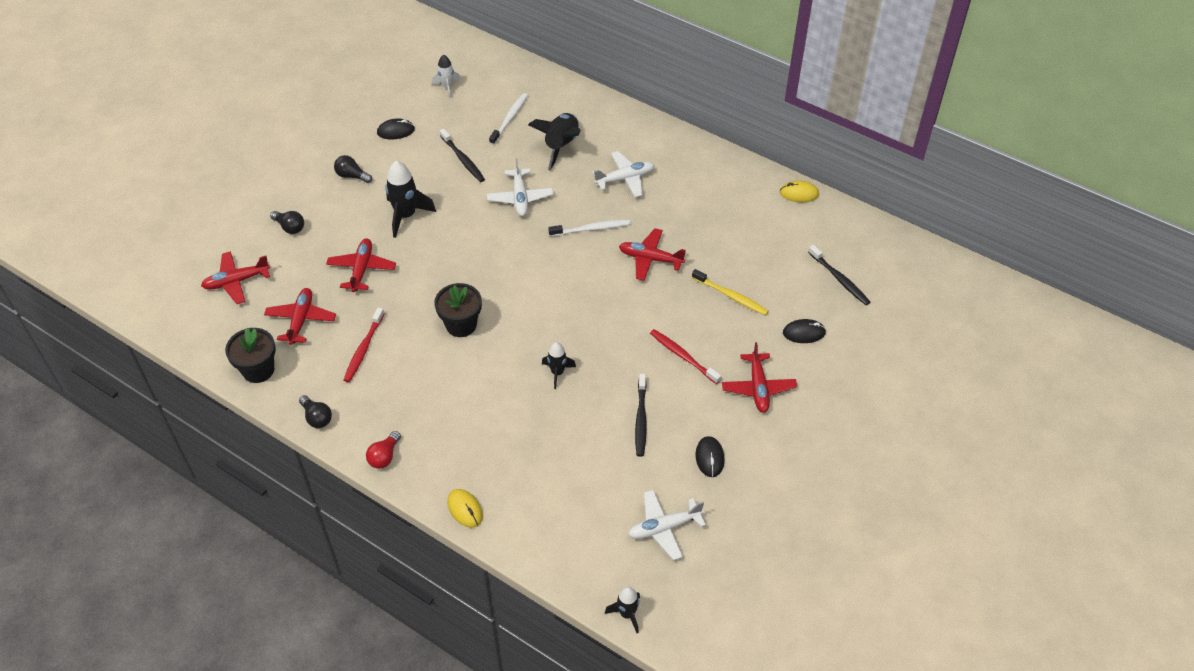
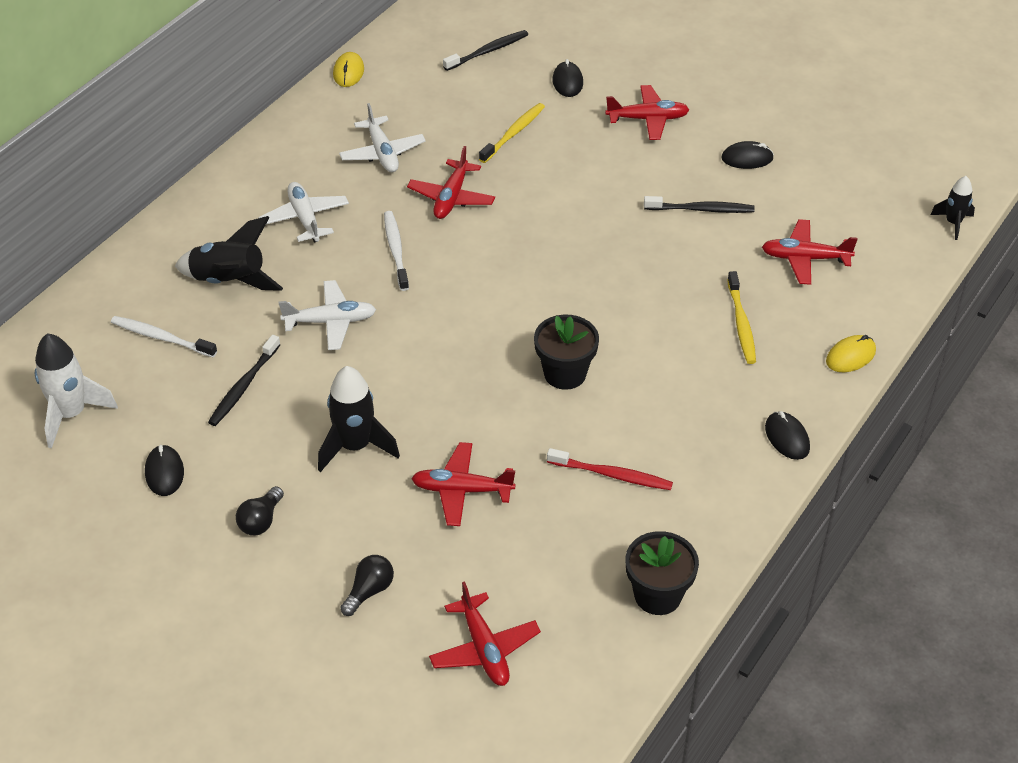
camera: 90 degrees left, 5 degrees down
(301, 320) = (561, 554): red plane -> red plane (805, 258)
(317, 417) = (734, 516): black light bulb -> none
(384, 456) = (787, 438): red light bulb -> black mouse
(447, 87) = (71, 414): white rocket -> white rocket, size x1.68
(463, 160) = (243, 387): black toothbrush -> black toothbrush turned 150 degrees clockwise
(505, 437) = (741, 324): none -> yellow toothbrush
(557, 373) = (639, 279): black rocket -> none
(664, 528) = (843, 194): white plane -> white plane (382, 153)
(682, 356) = (606, 174): red toothbrush -> none

